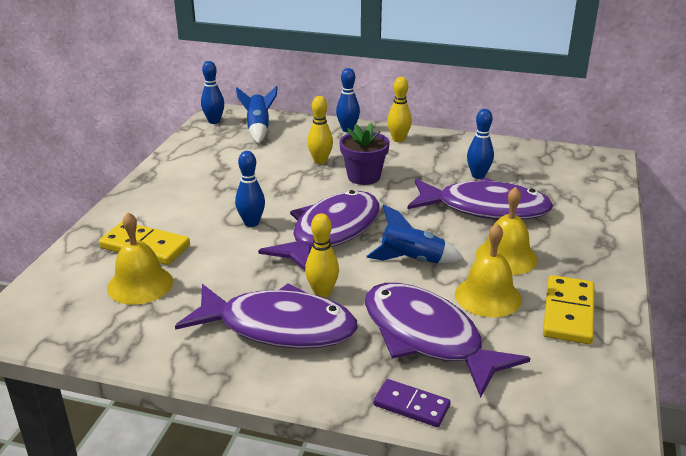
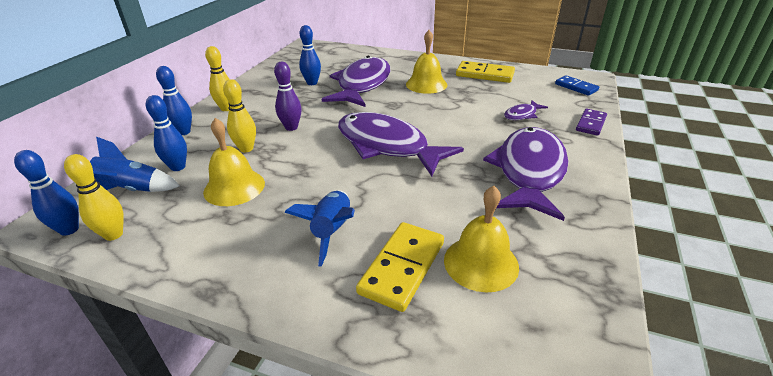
camera: 85 degrees left, 5 degrees up
(251, 223) = (362, 189): blue bowling pin -> blue bowling pin (178, 167)
(322, 292) = (478, 151): yellow bowling pin -> yellow bowling pin (113, 234)
(364, 177) = (291, 127): purple flower pot -> purple bowling pin
(412, 260) = (430, 114): blue rocket -> blue rocket (332, 231)
(427, 338) = (522, 115): purple fish -> purple fish, size x0.43
(488, 296) = (472, 93): yellow bell -> yellow bell (234, 187)
(555, 415) = (576, 87): none -> blue domino

